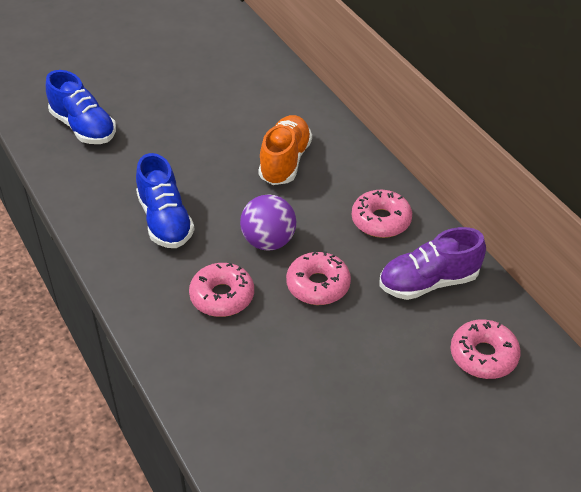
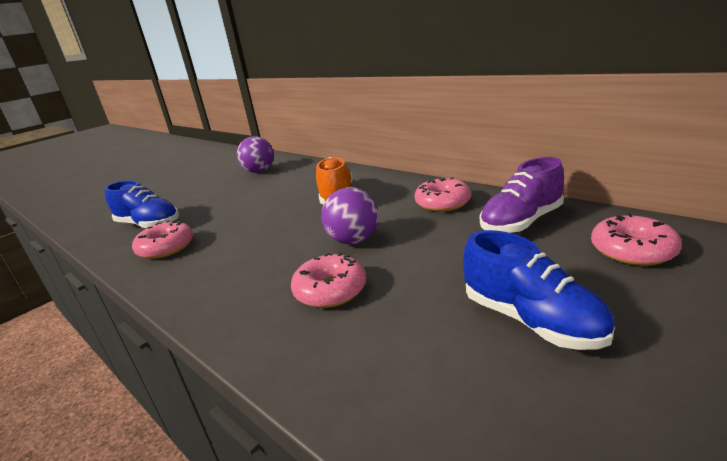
camera: 15 degrees left, 20 degrees down
(165, 221) = (244, 256): blue shoe -> blue shoe (531, 320)
(222, 64) = (259, 171): none -> purple ball
(318, 285) = (423, 253): pink donut -> pink donut (166, 247)

